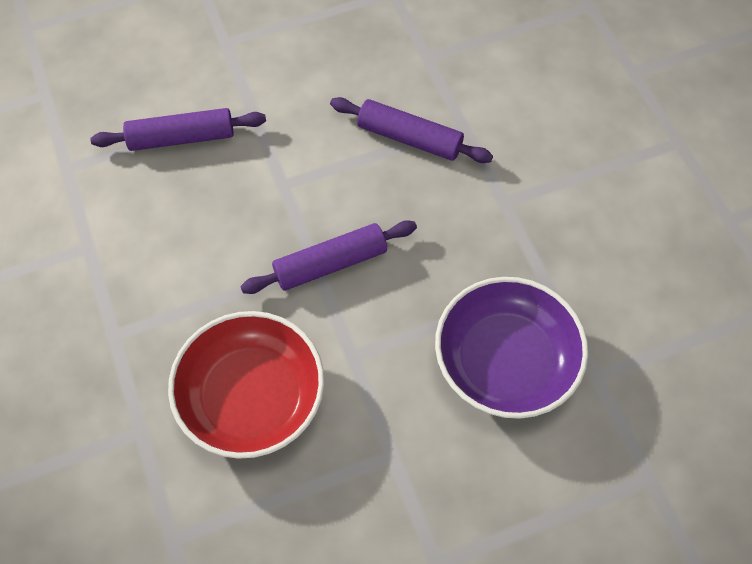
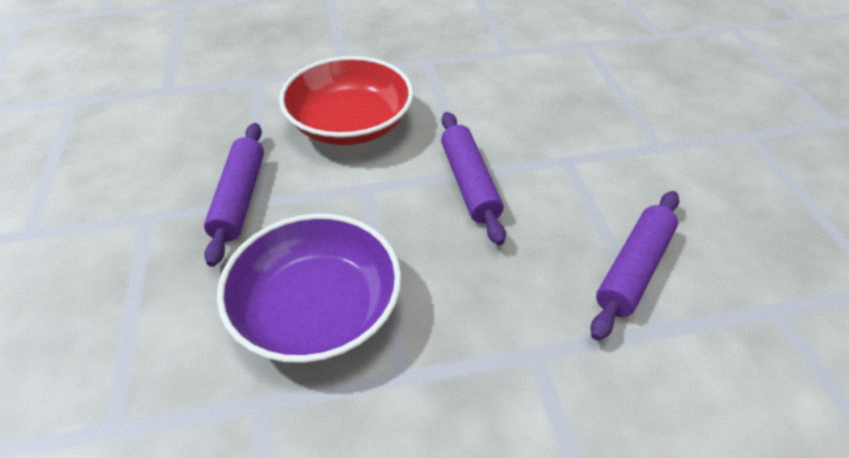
camera: 100 degrees right, 15 degrees down
(181, 138) = (620, 101): purple rolling pin -> purple rolling pin (239, 198)

